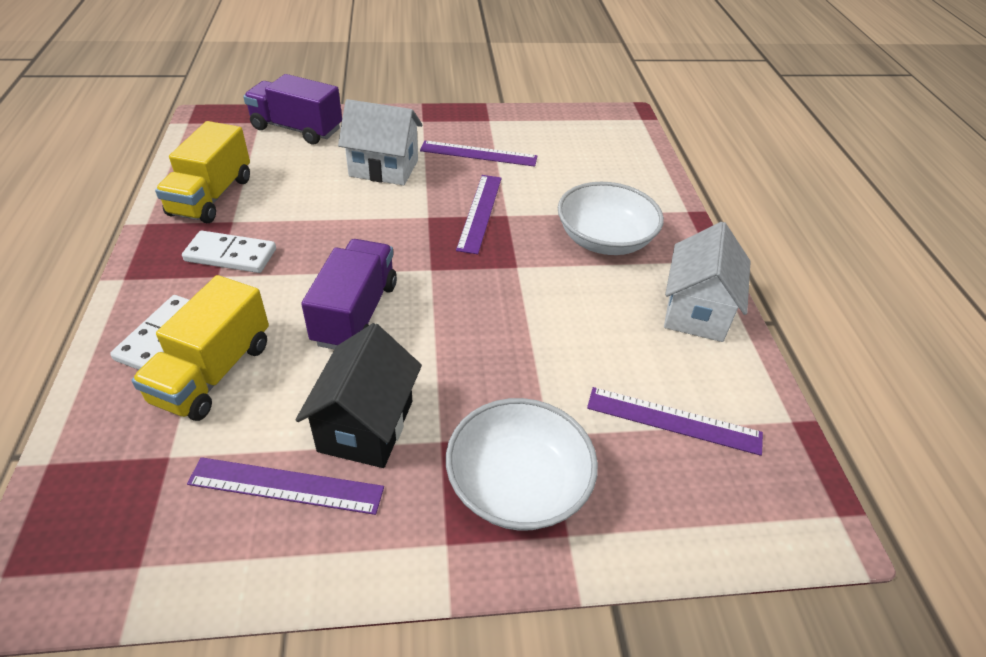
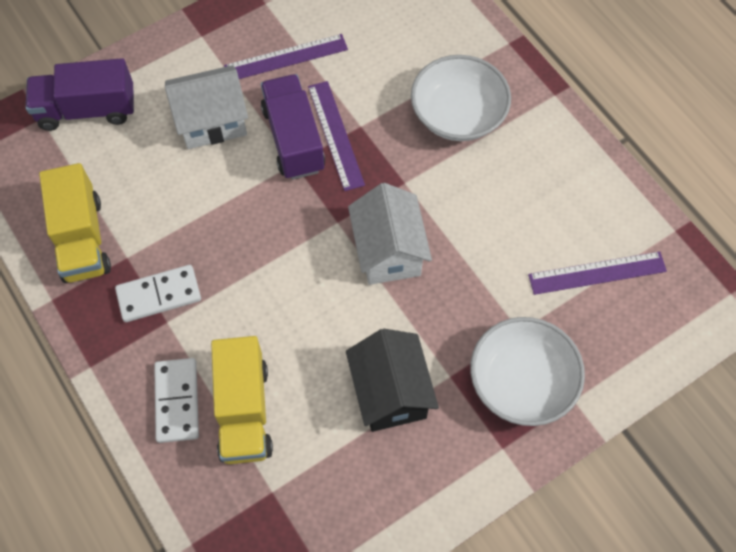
camera: 25 degrees left, 20 degrees up
(286, 486) = (370, 467): purple ruler -> none
(356, 313) = (309, 299): purple truck -> purple truck (293, 139)
(696, 311) = (567, 158): white house -> white house (388, 251)

